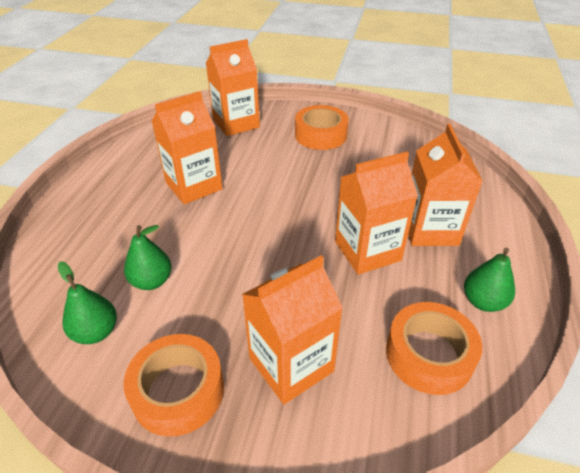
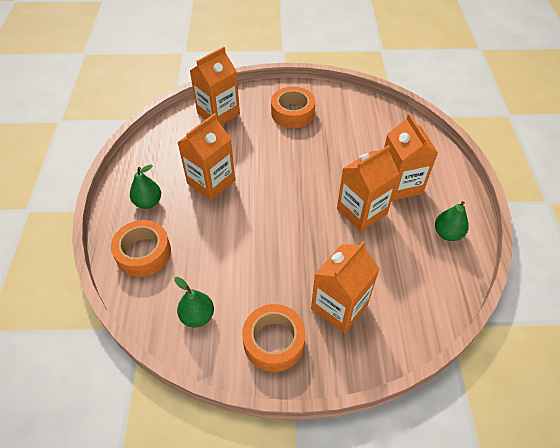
camera: 15 degrees left, 10 degrees up
(152, 281) = (218, 269): green pear -> green pear (148, 202)
(429, 355) = (423, 279): orange tape -> orange tape (143, 253)

